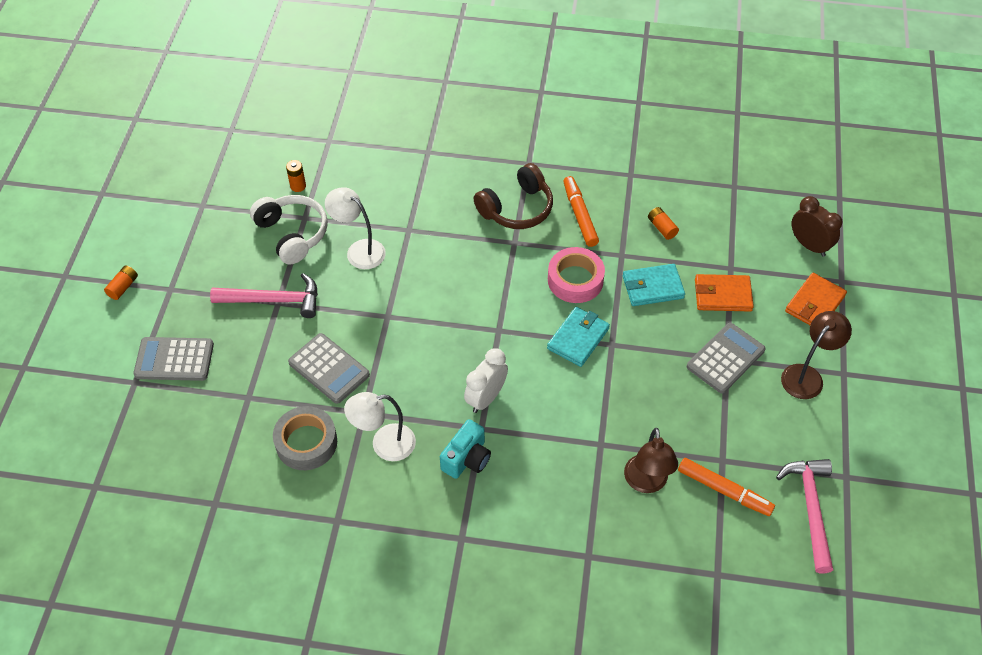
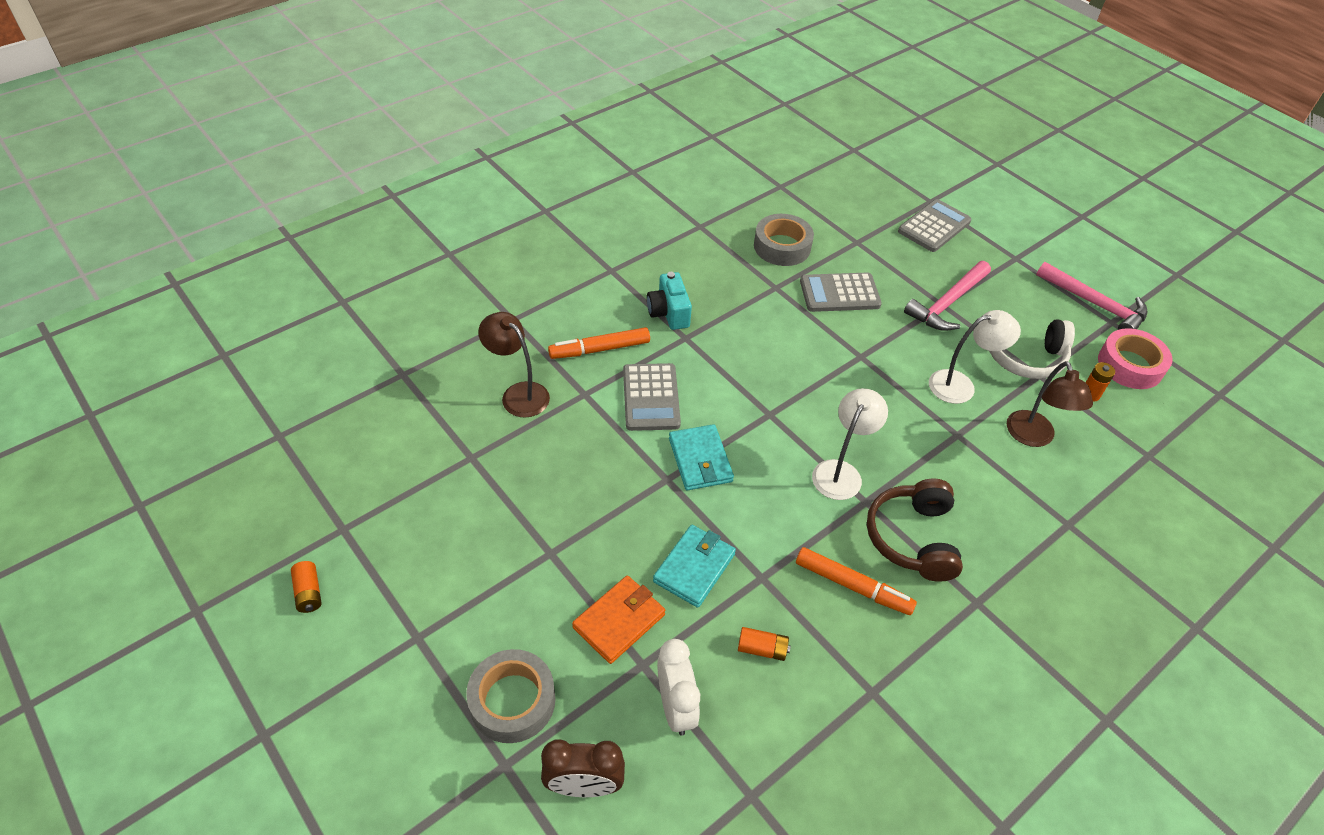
camera: 130 degrees right, 5 degrees down
(123, 287) = (1041, 237): orange battery -> orange battery (308, 592)
(384, 444) = (734, 280): white lamp -> white lamp (841, 472)
(486, 398) = (709, 359): white clock -> white clock (675, 707)
(575, 280) = (769, 512): pink tape -> pink tape (1130, 365)
(724, 490) = (448, 435): orange marker -> orange marker (600, 349)
(725, 358) = (551, 552): grey calculator -> grey calculator (651, 397)
(807, 375) = (455, 601): brown lamp -> brown lamp (1033, 437)
(810, 508) = (358, 476): pink hammer -> pink hammer (1095, 304)
(814, 303) = (512, 701): orange wallet -> grey tape

